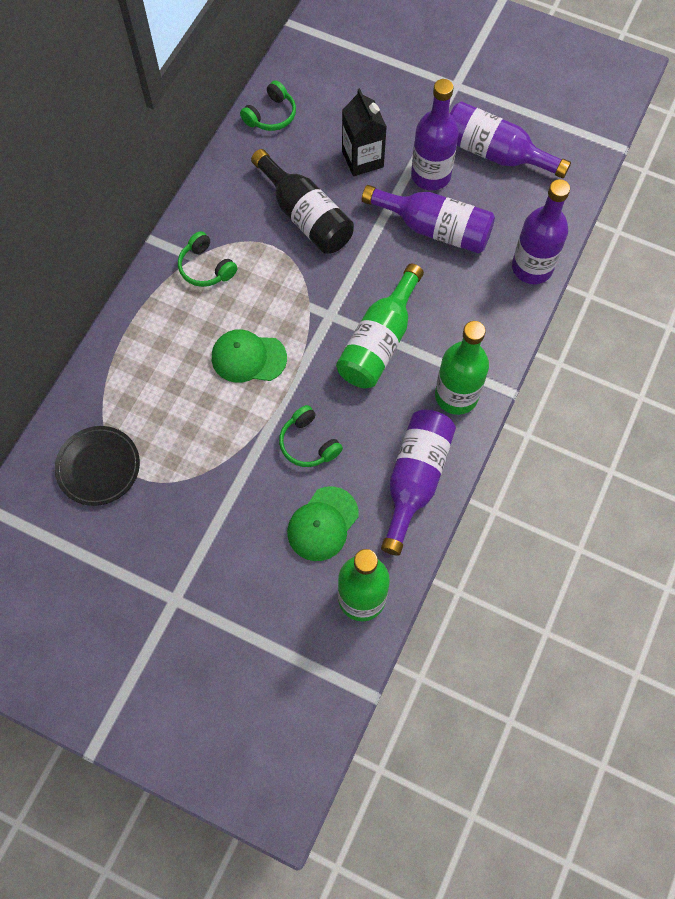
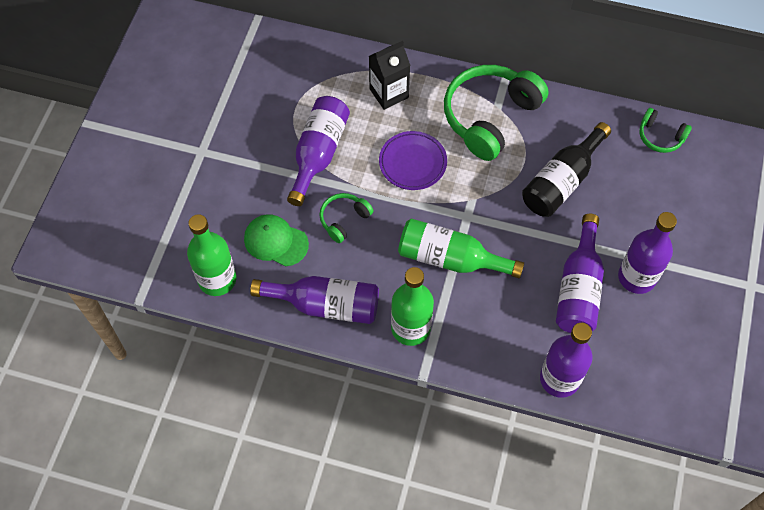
camera: 80 degrees right, 5 degrees down
(98, 467) = (298, 81): black plate -> none
(206, 268) = (490, 117): green headphones -> green headphones, size x2.06
(248, 358) = (412, 163): green cap -> purple plate
(362, 159) = (636, 217): black carton -> black carton (389, 93)
(495, 153) = (680, 331): purple bottle -> purple bottle (318, 154)

